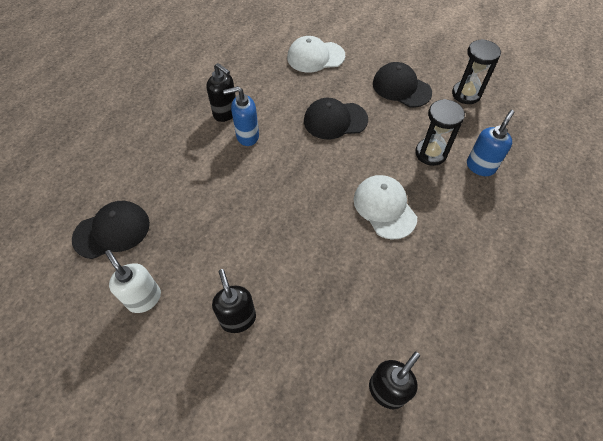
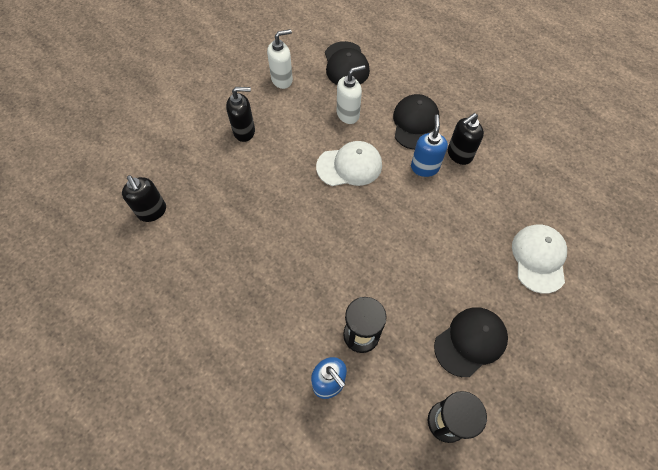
camera: 105 degrees right, 5 degrees up
(191, 212) = (348, 114): none -> white soap dispenser
(335, 120) = (430, 251): black cap -> black cap (415, 123)
(384, 208) = (306, 263): white cap -> white cap (349, 166)

